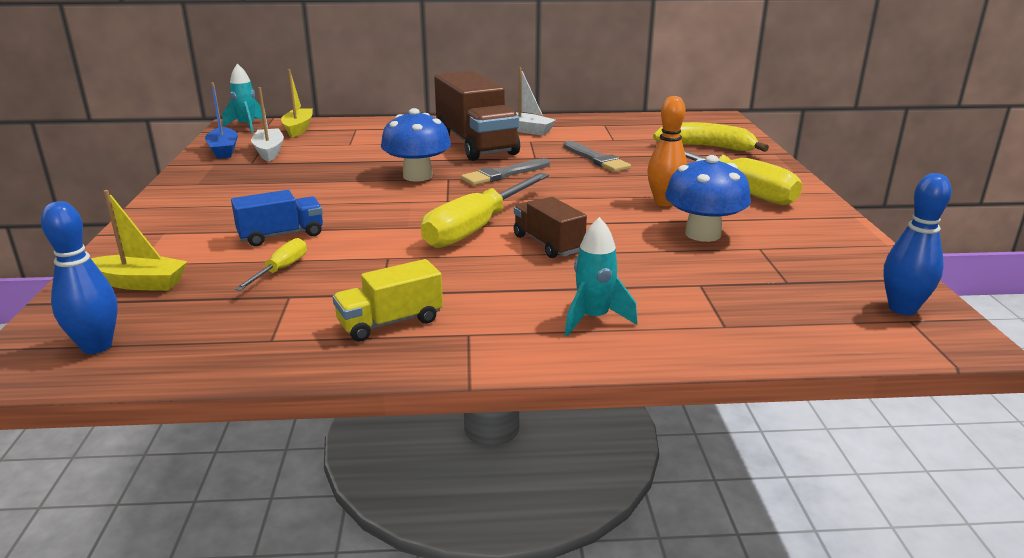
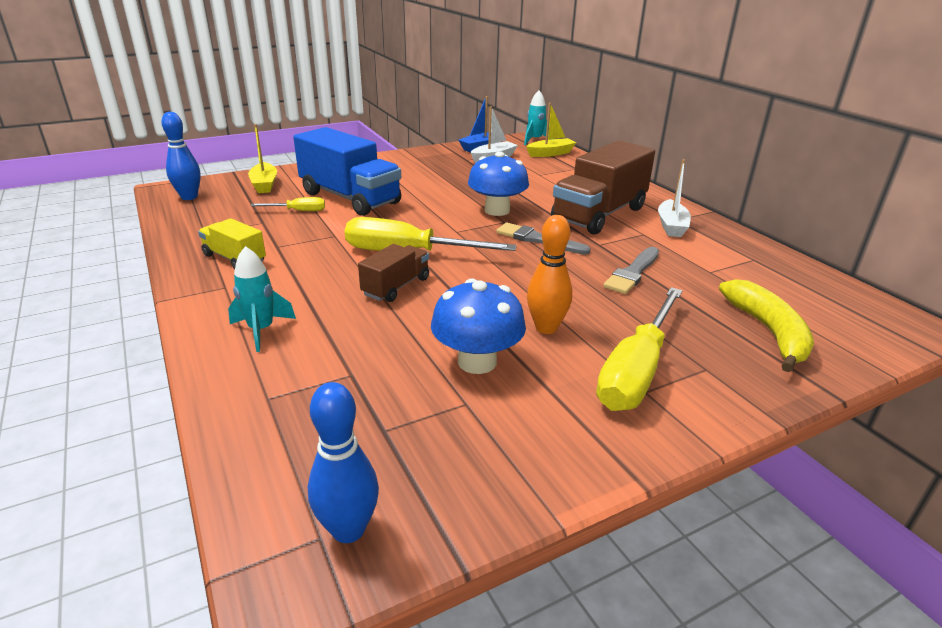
camera: 65 degrees right, 5 degrees up
(281, 235) = (350, 198): blue truck -> blue truck, size x1.93

